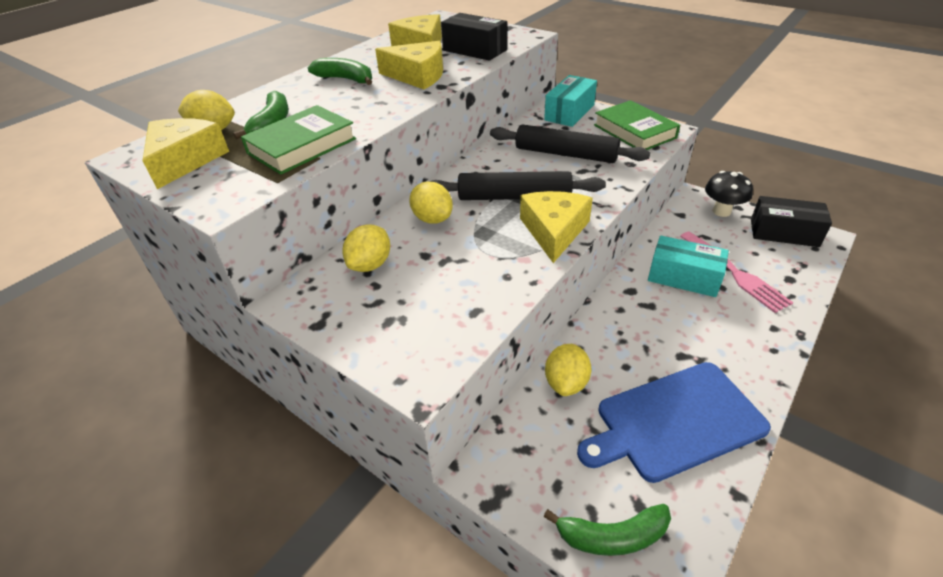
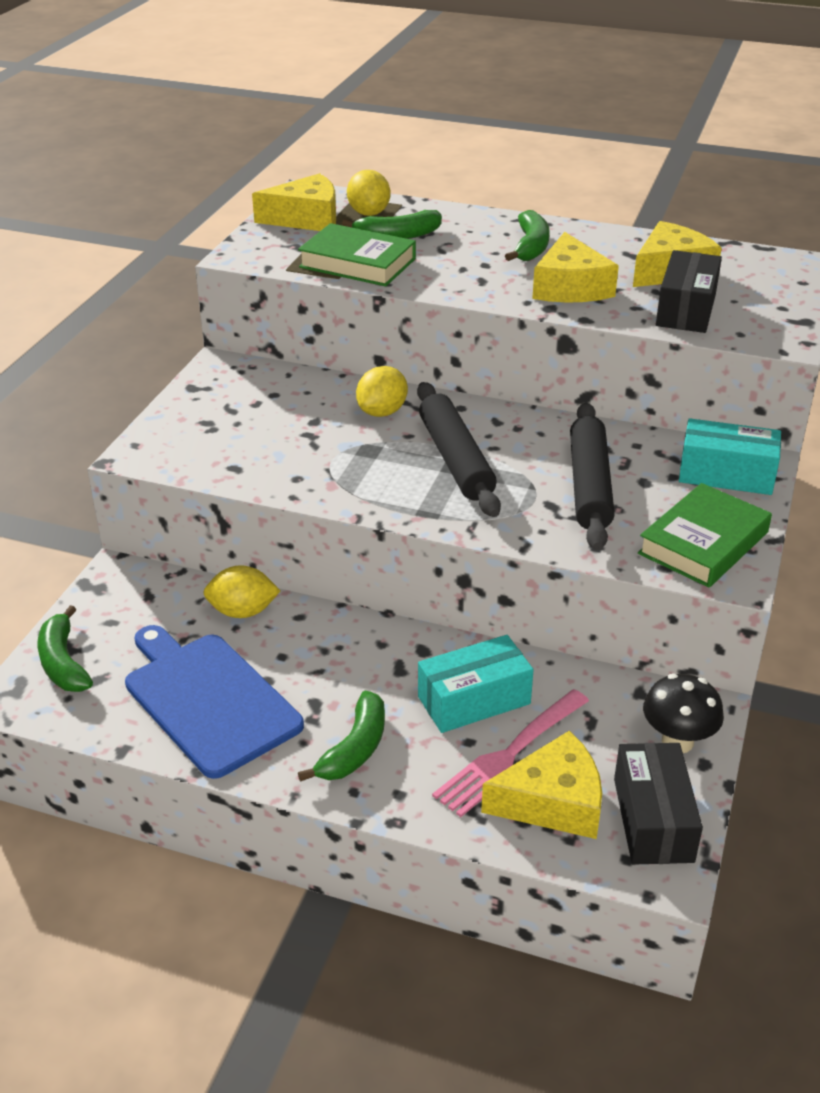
camera: 70 degrees right, 5 degrees down
(370, 264) = (286, 393): yellow lemon -> none
(554, 231) = (394, 498): yellow cheese -> yellow cheese (553, 802)
(683, 277) = (474, 700): turquoise box -> turquoise box turned 60 degrees clockwise
(731, 342) = (354, 748): none -> green banana

